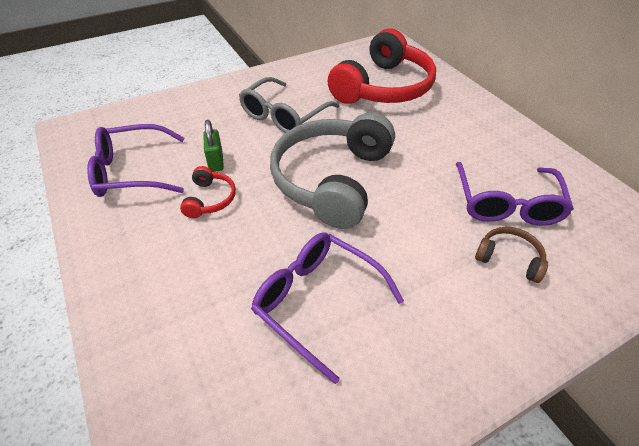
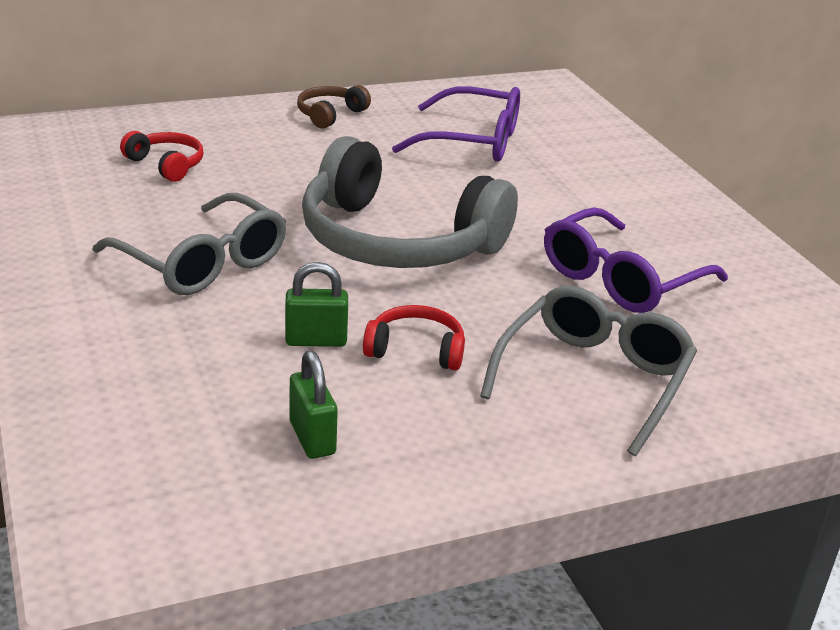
camera: 85 degrees left, 15 degrees down
(132, 171) = (312, 438): purple glasses -> green padlock
(182, 284) = (594, 378): none -> grey glasses
(384, 87) = (166, 164): red headphones -> red headphones, size x0.42
(509, 258) = (559, 160): brown headphones -> brown headphones (330, 114)

